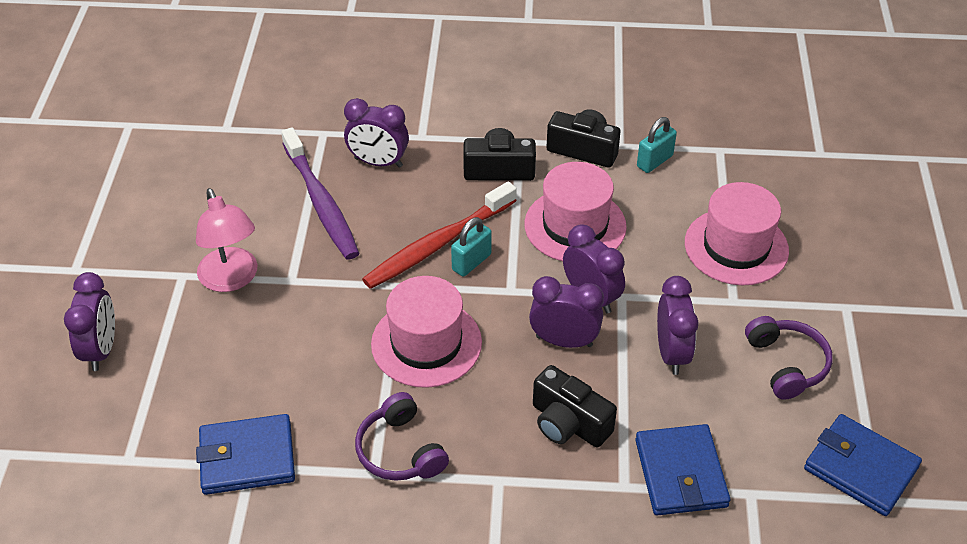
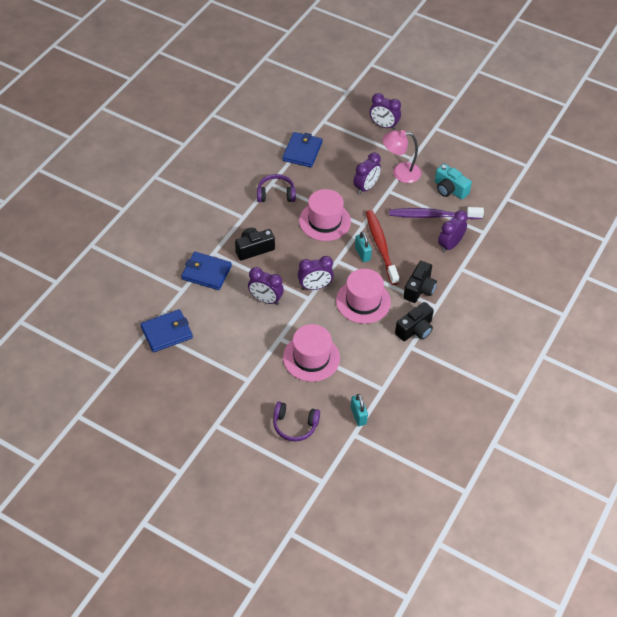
camera: 115 degrees right, 5 degrees up
(242, 200) = (449, 189): none -> turquoise camera
(564, 341) = (296, 266): purple clock -> purple clock (366, 187)
(654, 161) = (389, 355): turquoise padlock -> turquoise padlock (358, 416)
(787, 364) = (232, 338): purple headphones -> purple headphones (294, 425)

